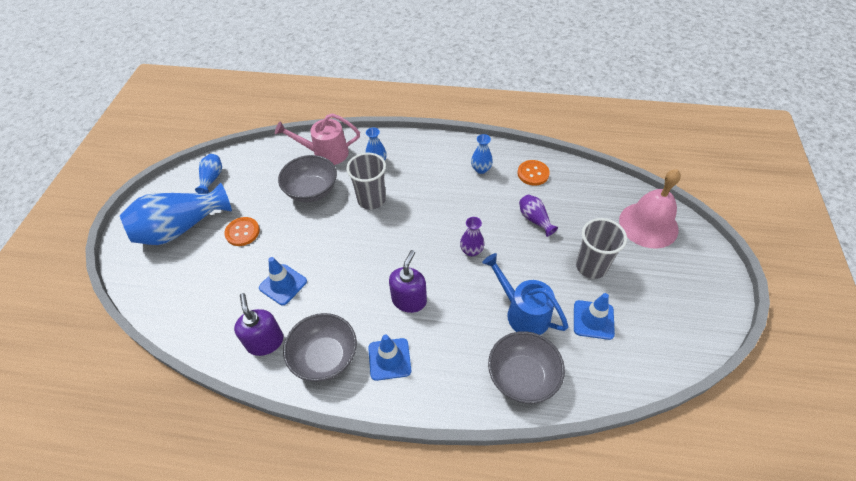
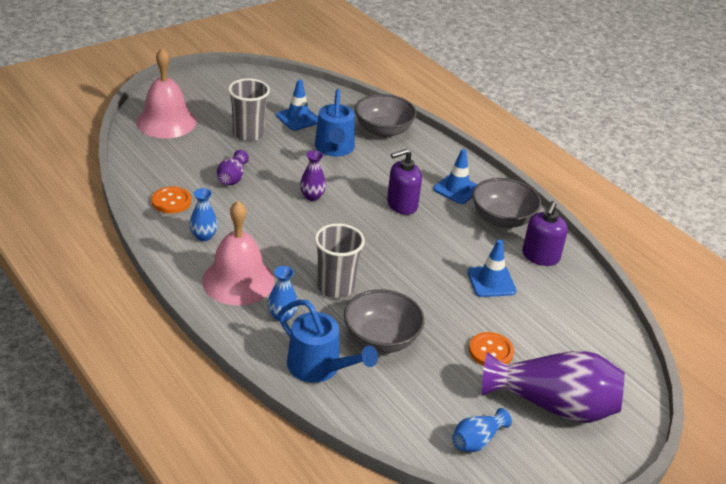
camera: 140 degrees left, 15 degrees down
(181, 228) = (553, 405): blue vase -> purple vase
(325, 153) = (320, 367): pink watering can -> blue watering can
(424, 161) = (238, 280): none -> pink bell

